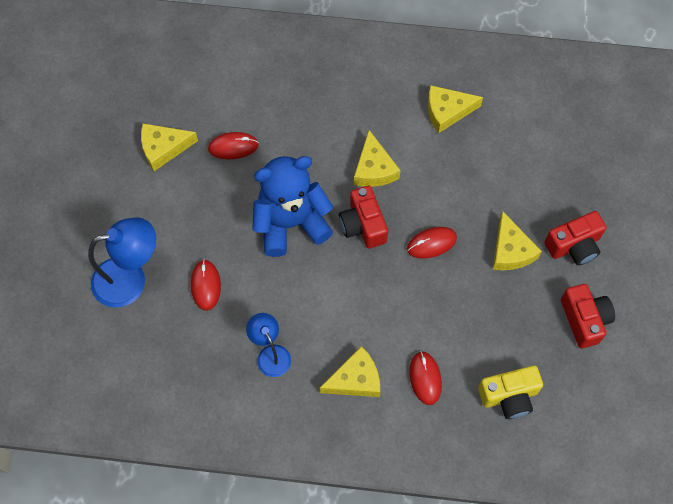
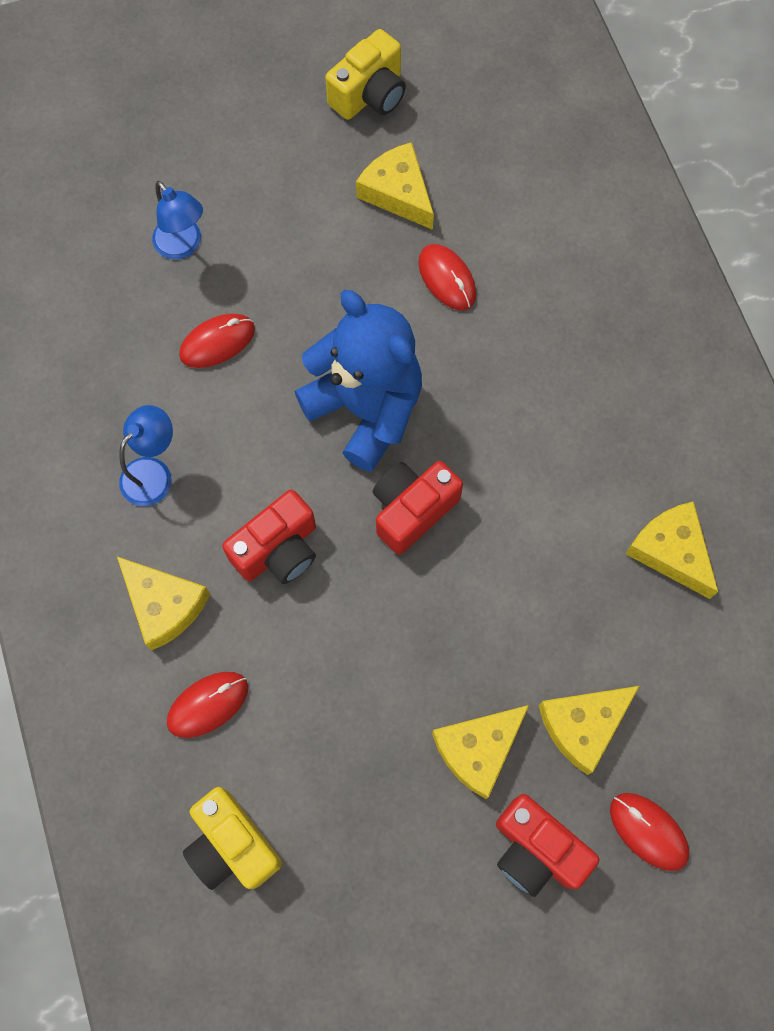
camera: 65 degrees right, 5 degrees up
(89, 135) = (369, 94): none -> yellow camera
(130, 279) = (183, 246): blue lamp -> blue lamp, size x0.61
(374, 168) = (513, 485): yellow cheese -> yellow cheese (583, 725)
(431, 243) = (431, 622): red mouse -> red mouse (648, 831)
(584, 320) = (413, 917): red camera -> red camera (278, 549)

